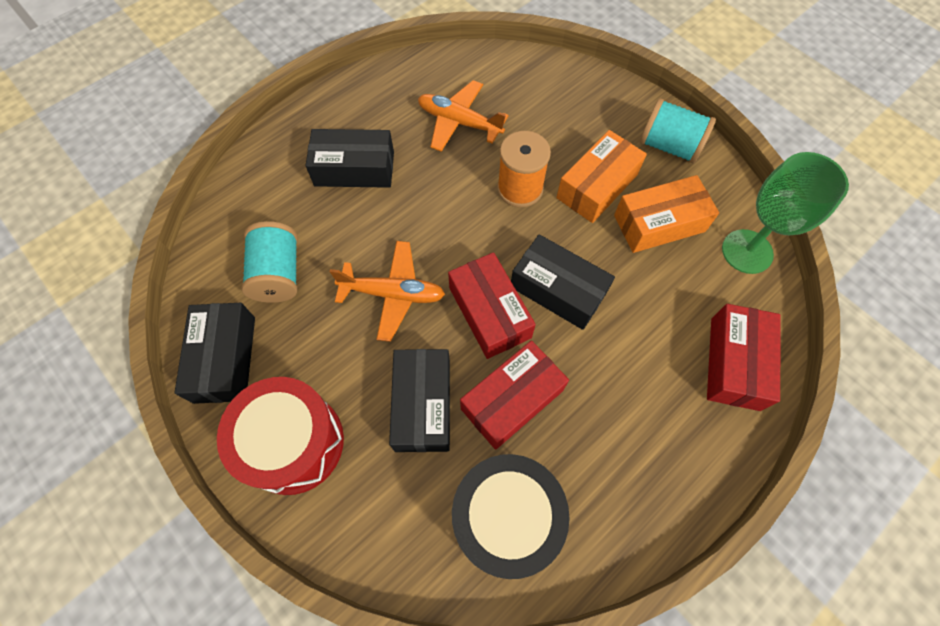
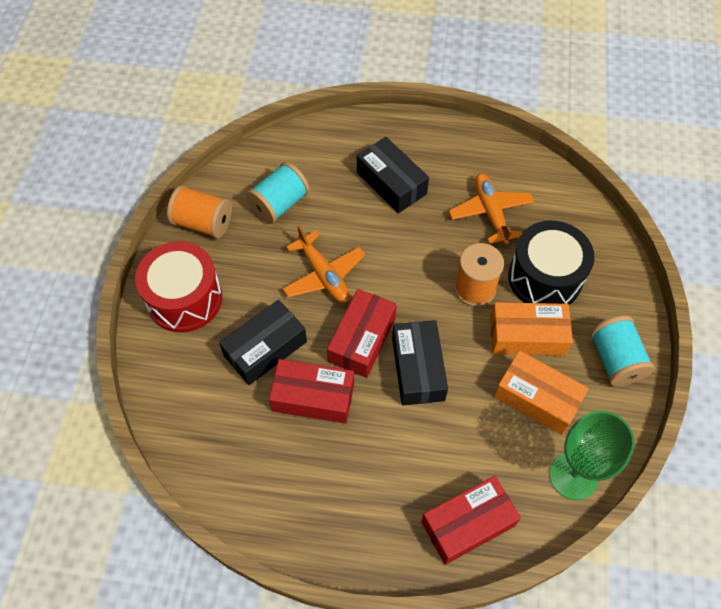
camera: 50 degrees right, 5 degrees down
(225, 359) = (203, 223): black box -> orange spool
(505, 518) = (234, 449): black drum -> black drum (545, 278)

